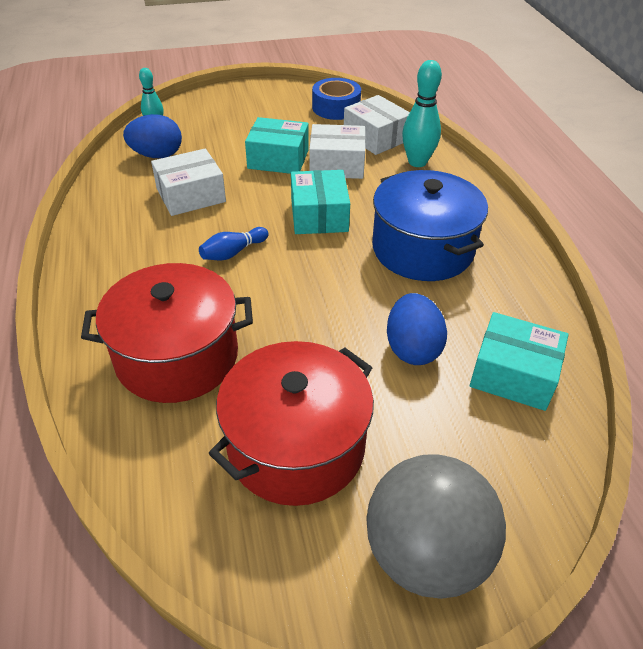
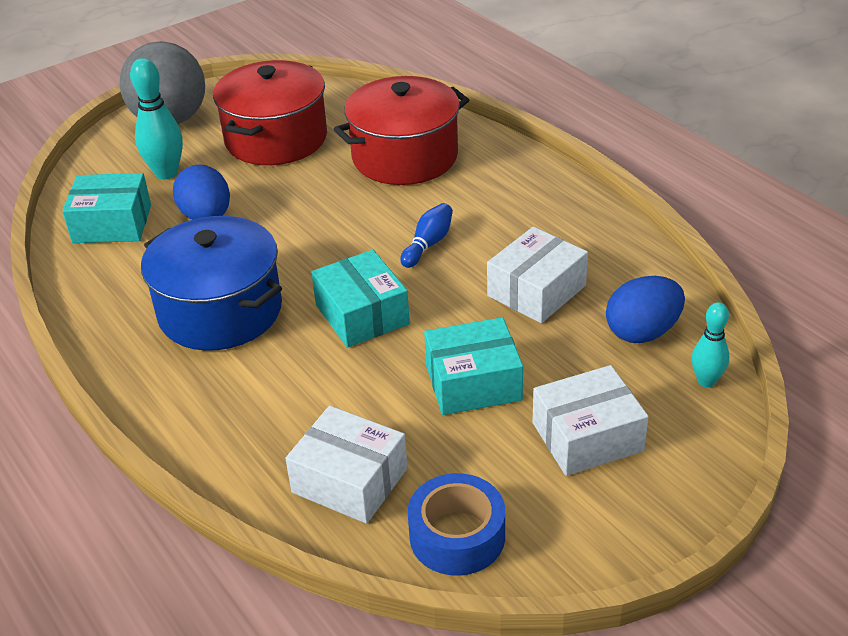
camera: 160 degrees right, 5 degrees down
(337, 165) = (383, 401): white box -> white box (587, 437)
(417, 162) = (263, 447): turquoise bowling pin -> turquoise bowling pin (166, 173)

